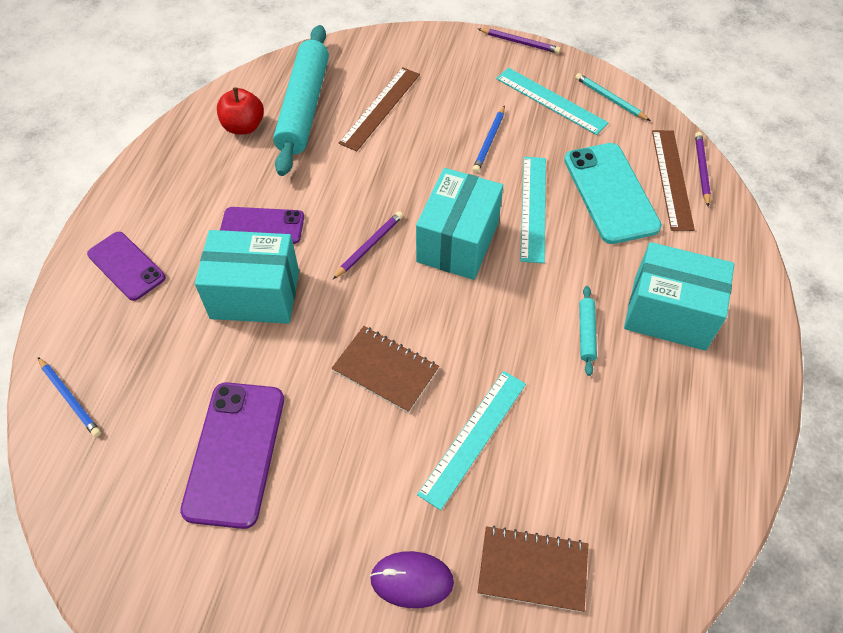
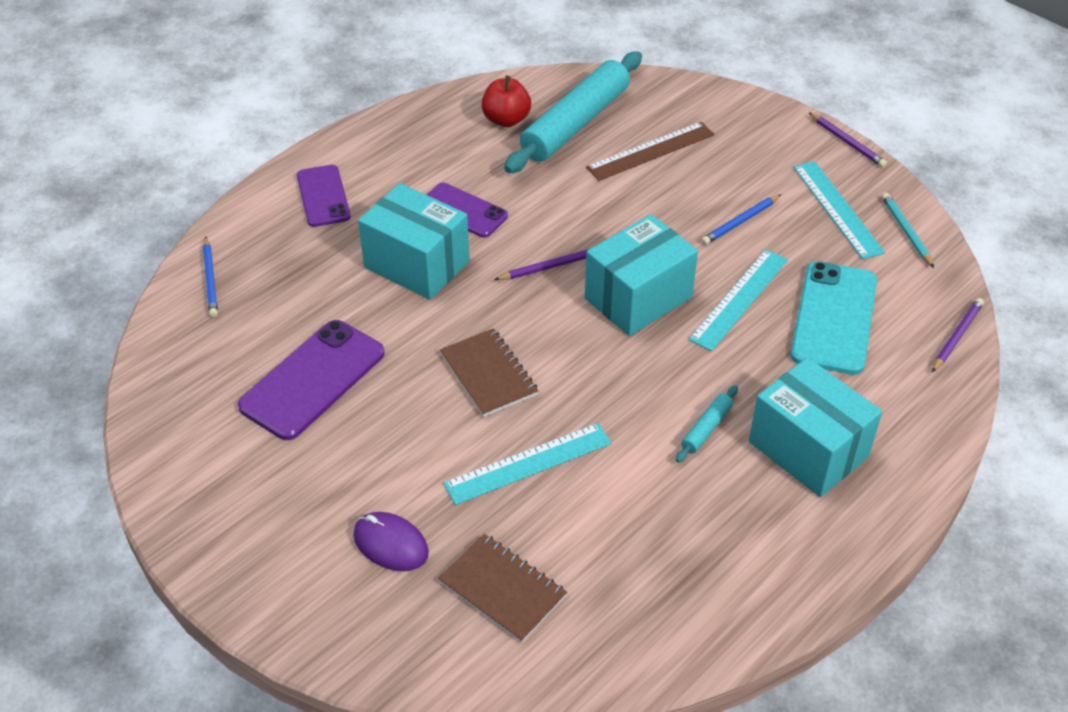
camera: 30 degrees right, 10 degrees down
(672, 179) = (914, 332): brown ruler -> none

